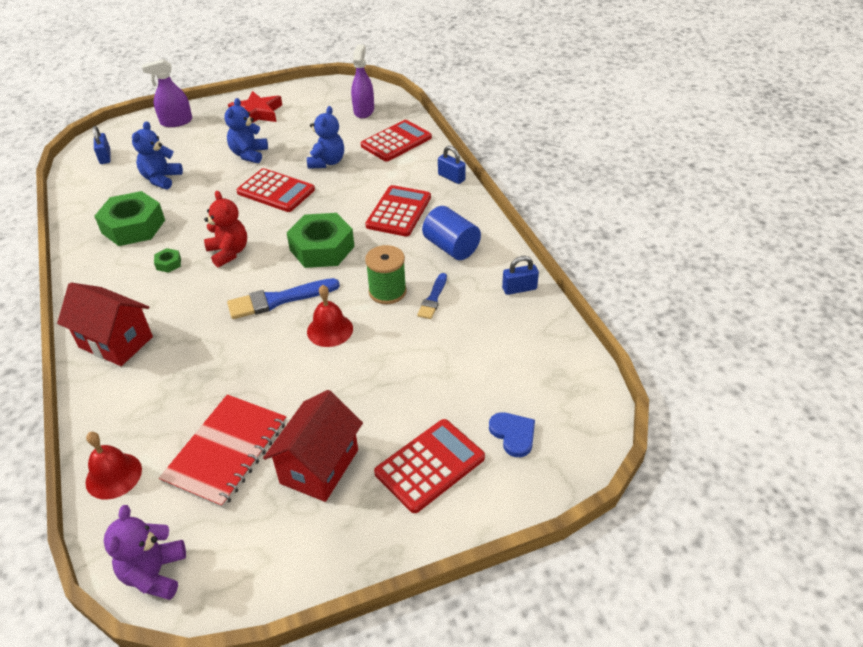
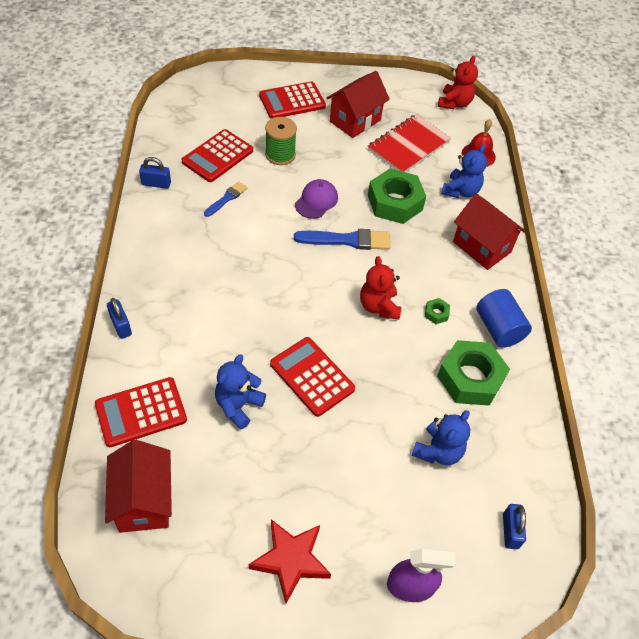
camera: 165 degrees left, 10 degrees up
(155, 573) = (454, 103): purple teddy bear -> red teddy bear
(249, 154) = (325, 459): blue teddy bear -> blue teddy bear (460, 191)
(322, 248) = (293, 280): green nut -> green nut (395, 202)
(330, 330) = (316, 201): red bell -> purple cap
(364, 111) = (144, 501): purple spray bottle -> red house
(387, 291) = (258, 217): green spool -> green spool (280, 155)
(399, 211) = (201, 298): red calculator -> red calculator (217, 156)
(451, 247) = (181, 240): blue cylinder -> blue cylinder (498, 328)
(513, 434) = (235, 99): blue heart -> none

